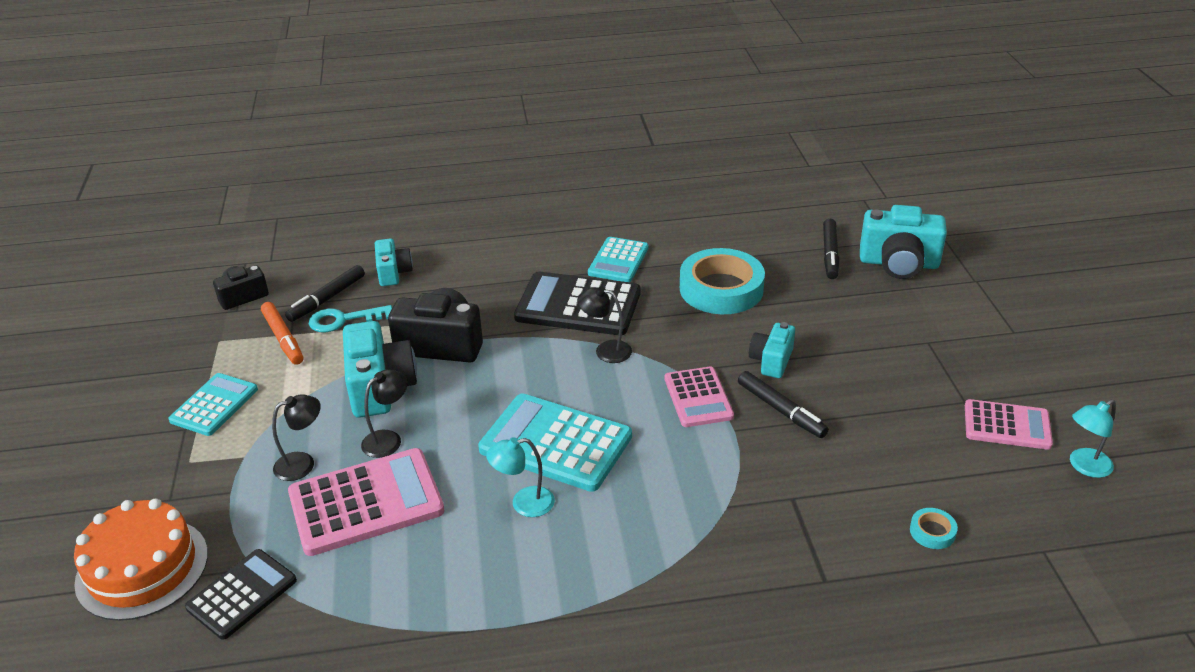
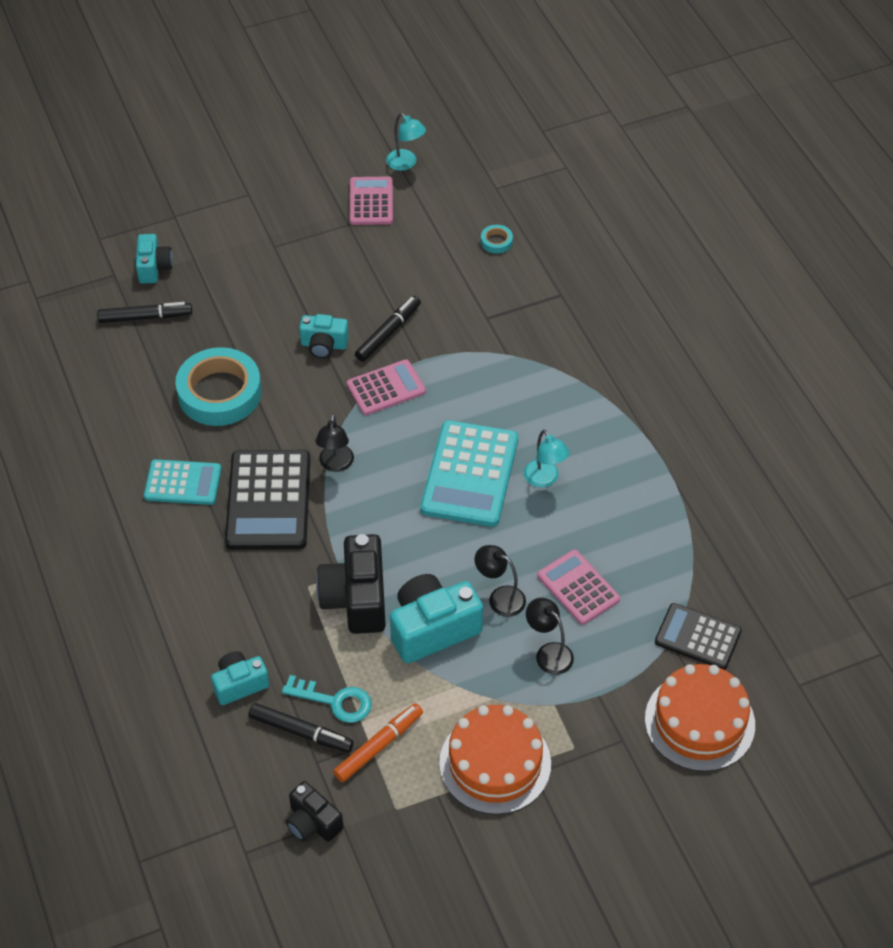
camera: 105 degrees left, 15 degrees up
(214, 405) = (495, 763): turquoise calculator -> orange cake
(343, 320) = (335, 701): turquoise key -> turquoise key turned 45 degrees counterclockwise
(366, 502) = (578, 587): pink calculator -> pink calculator, size x0.61
(899, 263) = (154, 267): turquoise camera -> turquoise camera, size x0.59

